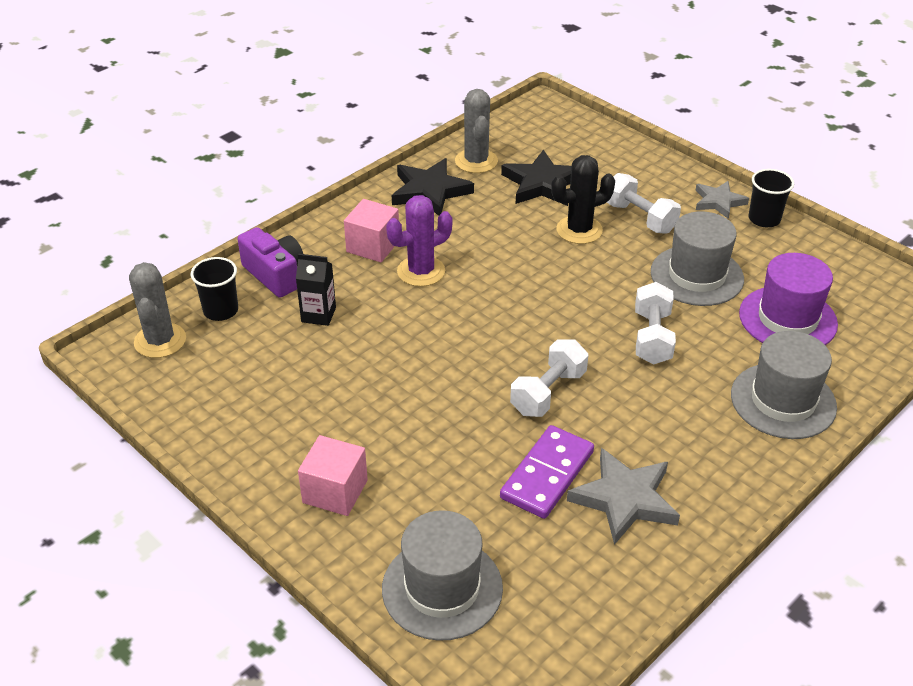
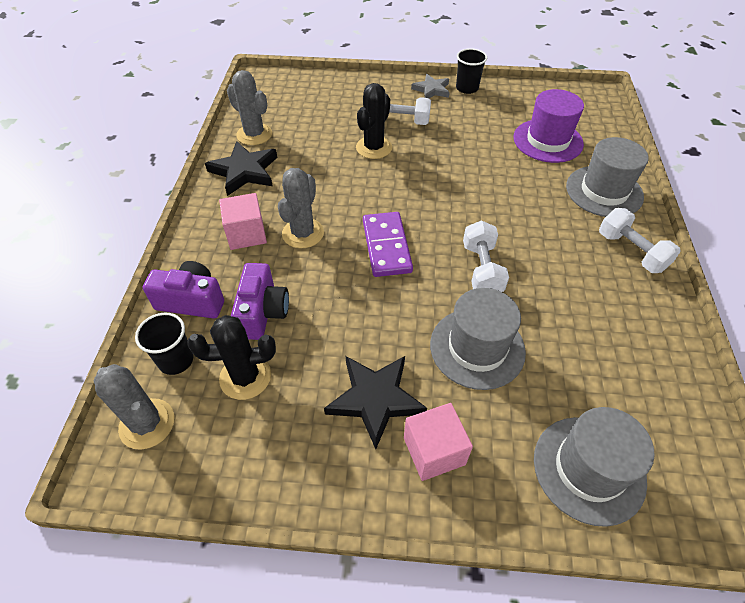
camera: 40 degrees left, 10 degrees up
(256, 352) = (245, 377): none -> black cactus
(318, 315) = (262, 312): black carton -> purple camera
(421, 271) = (303, 233): purple cactus -> grey cactus
(542, 184) = (316, 129): black star -> black star (375, 399)
(547, 474) = (548, 328): purple domino -> purple domino (386, 246)
(624, 499) = (607, 313): grey star -> none
(652, 337) = (495, 194): white dumbbell -> white dumbbell (631, 251)
(697, 275) = (473, 141): grey hat -> grey hat (477, 348)

